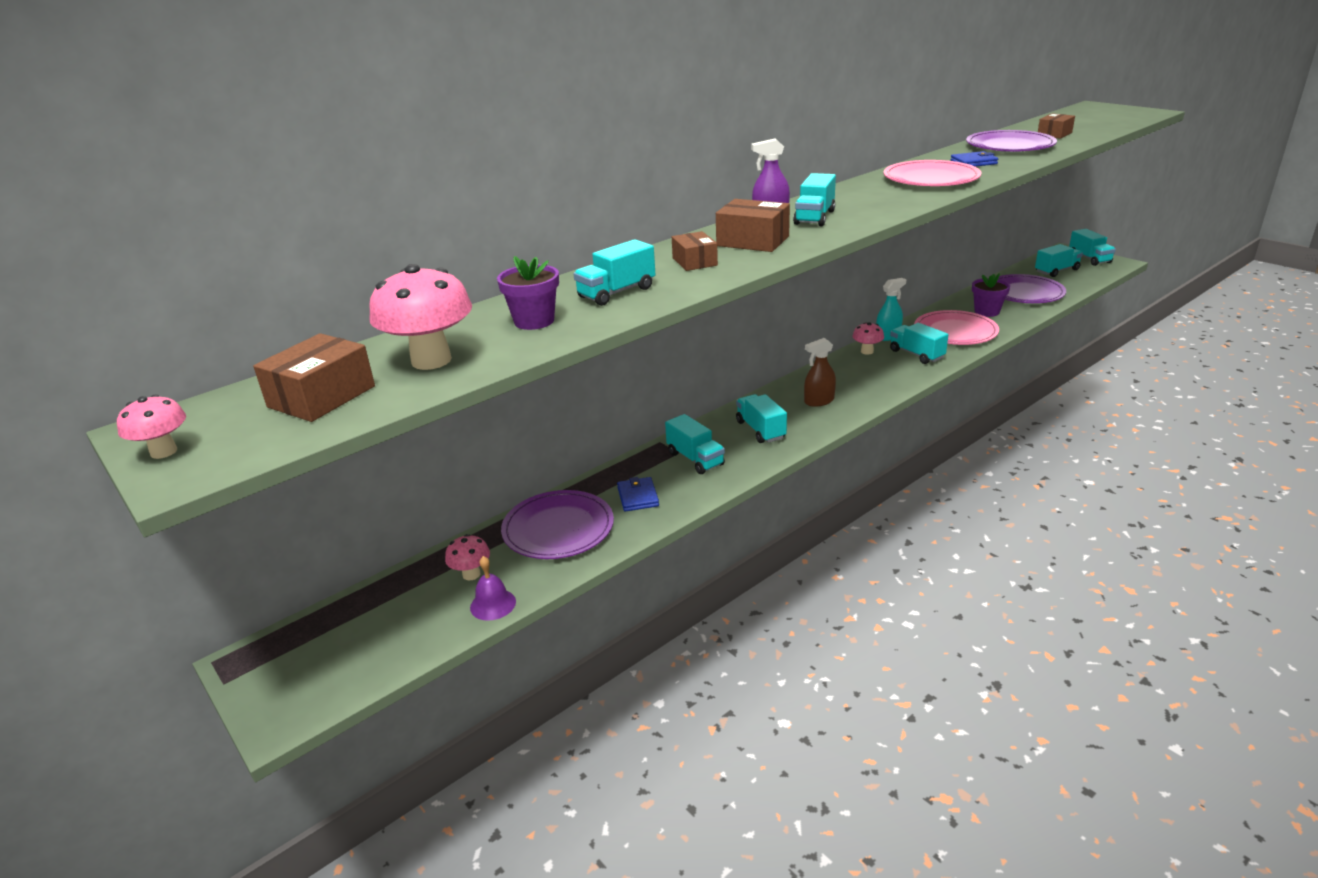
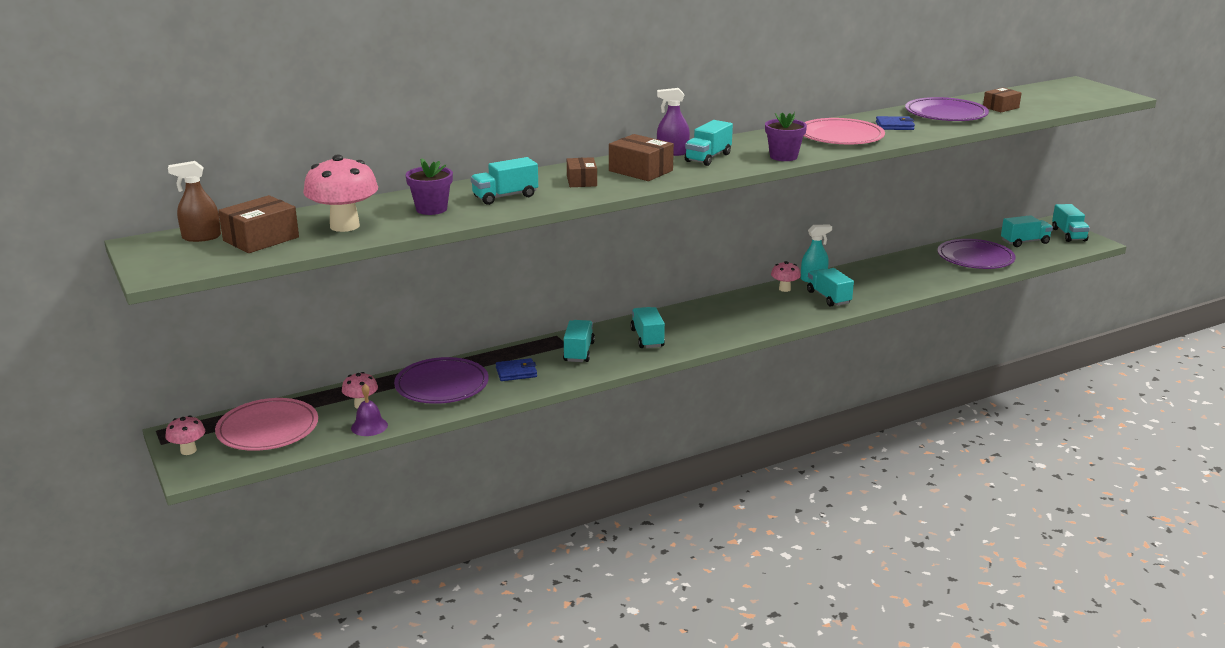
camera: 10 degrees right, 5 degrees down
(164, 452) = (150, 258): pink mushroom -> pink mushroom (188, 450)
(638, 497) = (516, 372): blue wallet -> blue wallet turned 75 degrees clockwise
(695, 459) = (579, 352): turquoise truck -> turquoise truck turned 150 degrees counterclockwise
(819, 401) = (713, 323): brown spray bottle -> brown spray bottle (201, 237)
(955, 331) = (880, 283): pink plate -> pink plate (268, 429)
(987, 312) = (924, 270): purple flower pot -> purple flower pot (783, 157)

